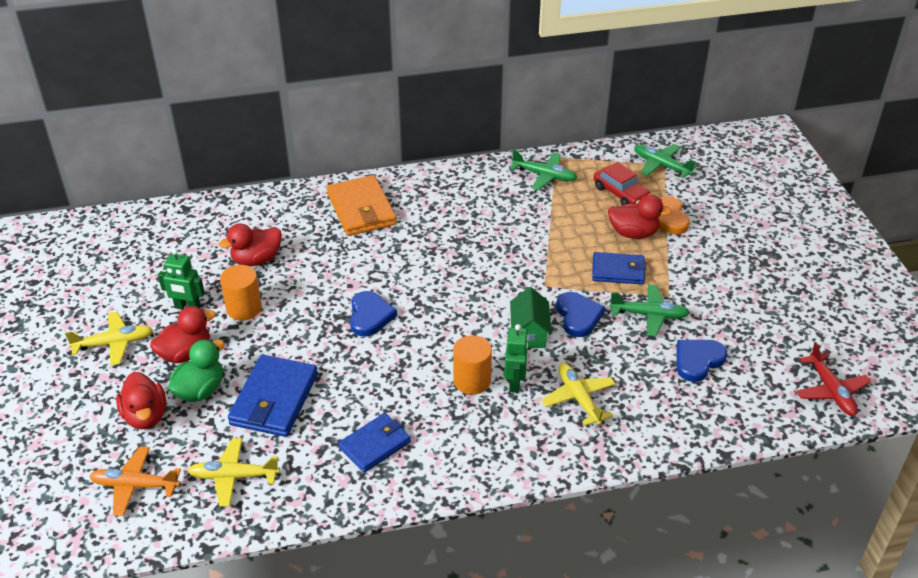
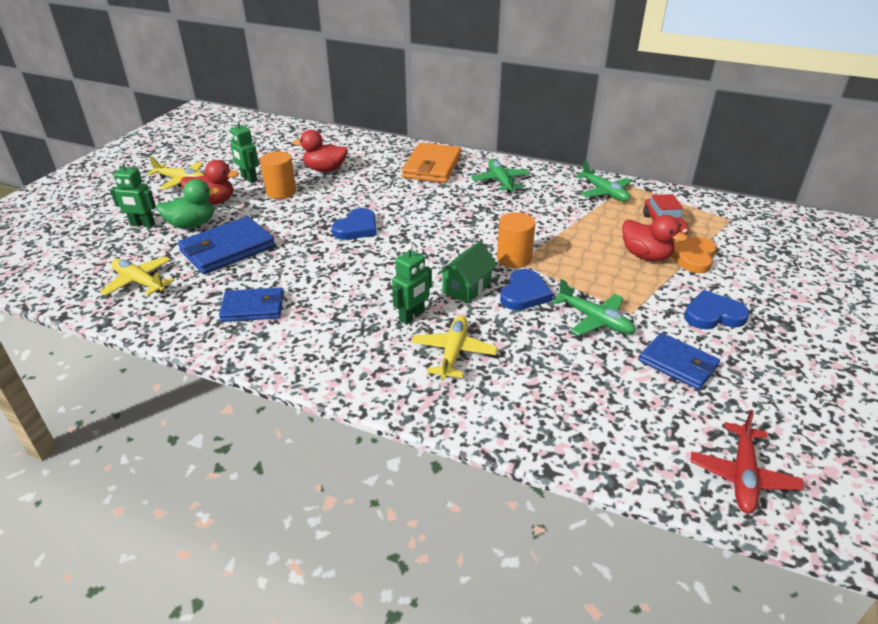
camera: 35 degrees right, 5 degrees down
(135, 485) = (81, 259): orange plane -> none
(145, 416) = (142, 225): red duck -> green robot
(472, 381) = (379, 299): orange cylinder -> orange cylinder (514, 258)
(618, 271) = (600, 276): blue wallet -> blue wallet (678, 364)
(661, 165) = (726, 219): green plane -> green plane (500, 181)
(697, 361) = (606, 376): blue heart -> blue heart (713, 315)

